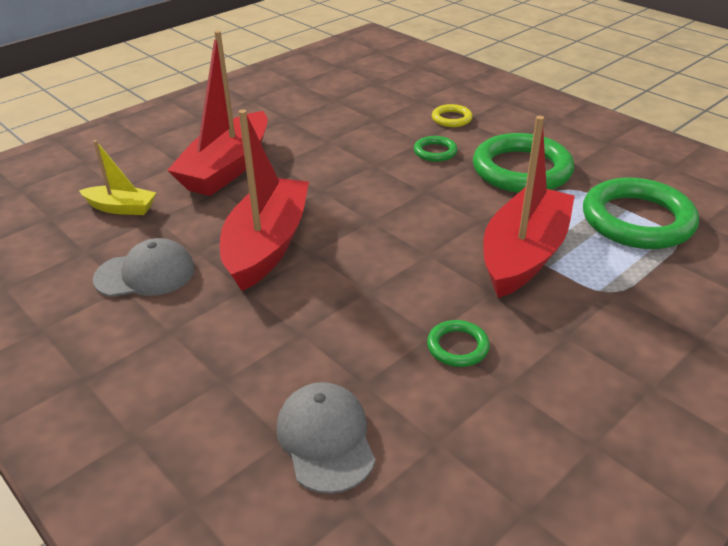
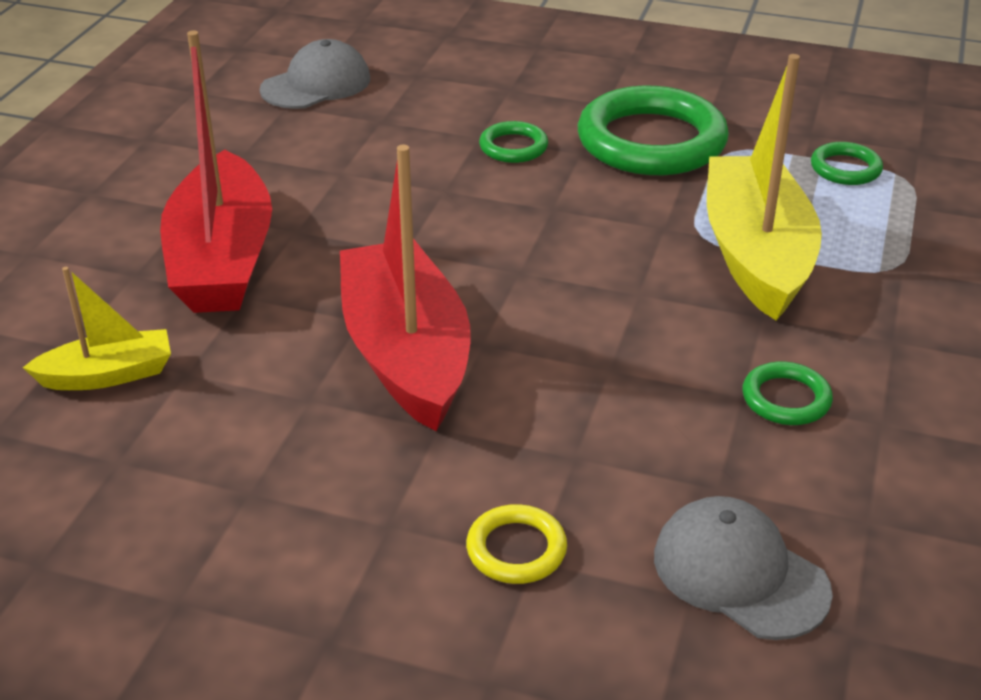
camera: 30 degrees left, 0 degrees up
(145, 274) = (262, 459): grey cap -> grey cap (316, 84)
(451, 119) = (490, 92): yellow ring -> yellow ring (516, 549)
(524, 254) = (756, 254): red boat -> yellow boat
(637, 220) = (845, 168): green ring -> green ring, size x0.46

